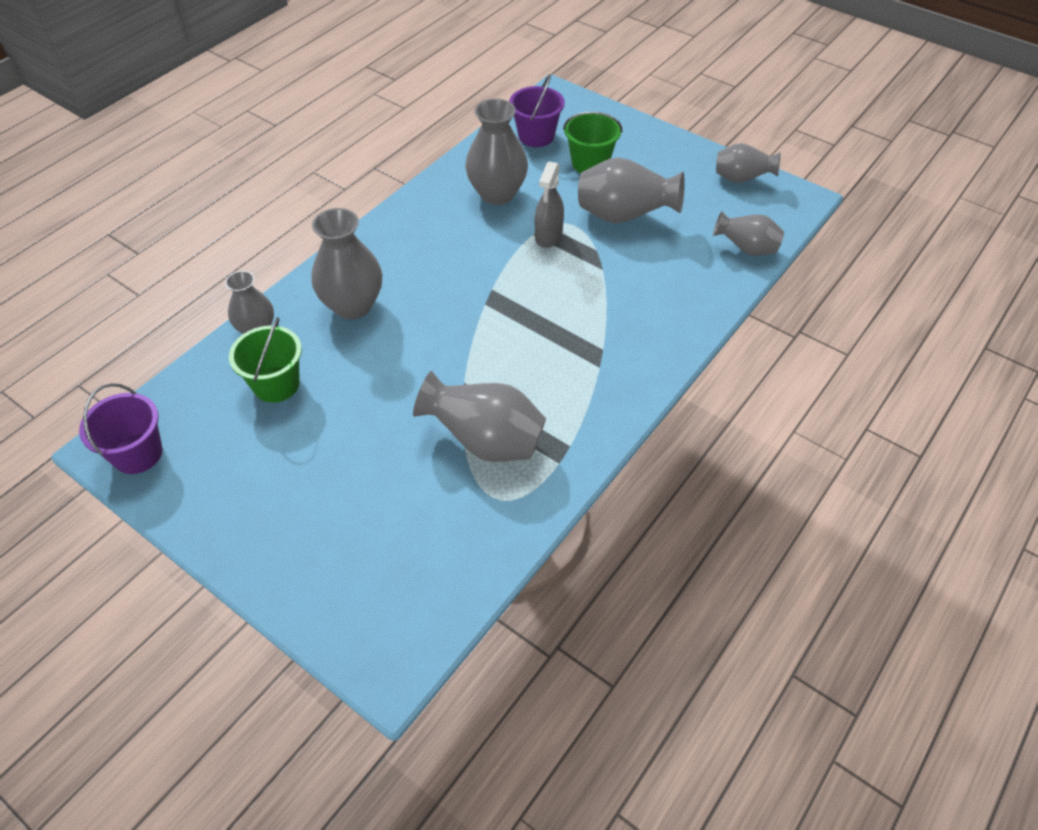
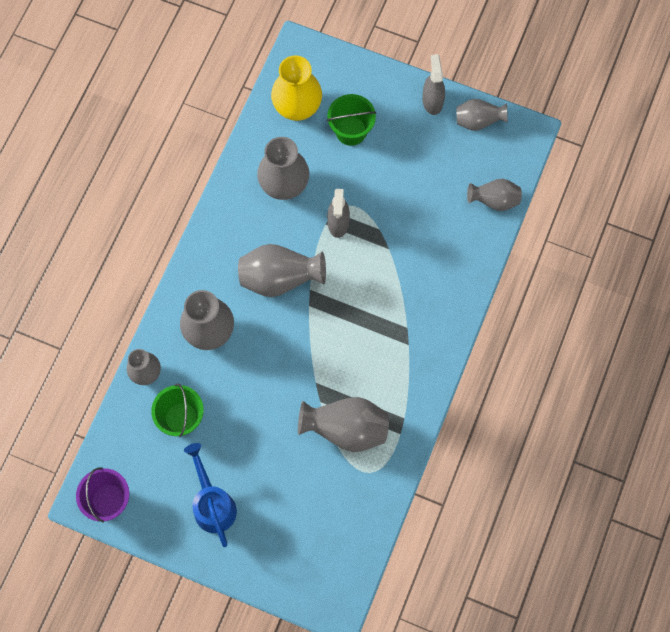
camera: 15 degrees left, 20 degrees up
(270, 489) = (213, 504): none -> blue watering can
(536, 136) = (297, 108): purple bucket -> yellow vase
(624, 216) = (393, 187): grey vase -> grey vase (280, 279)
(691, 155) = (432, 101): none -> grey spray bottle

